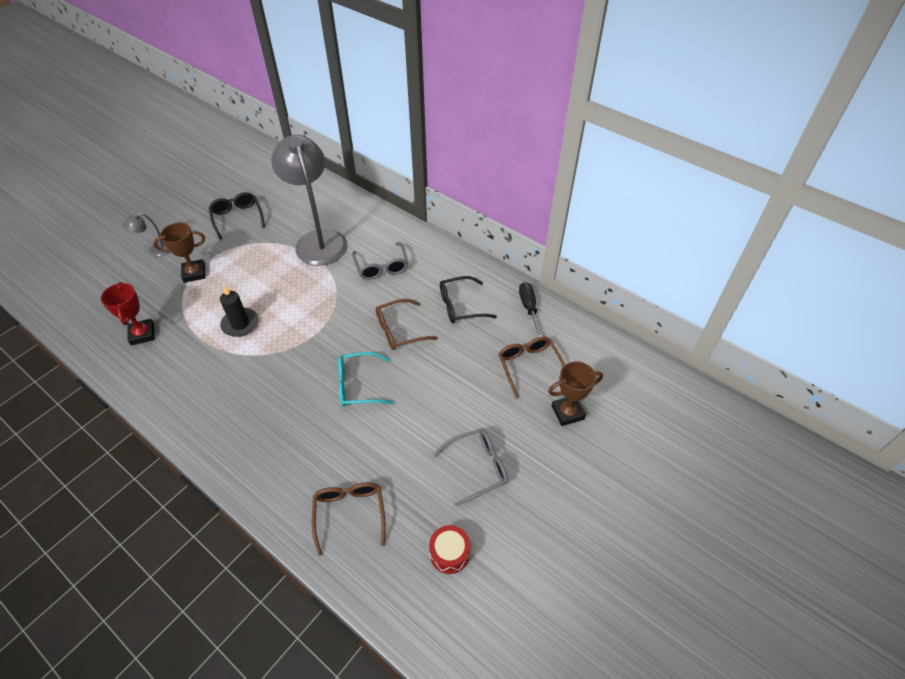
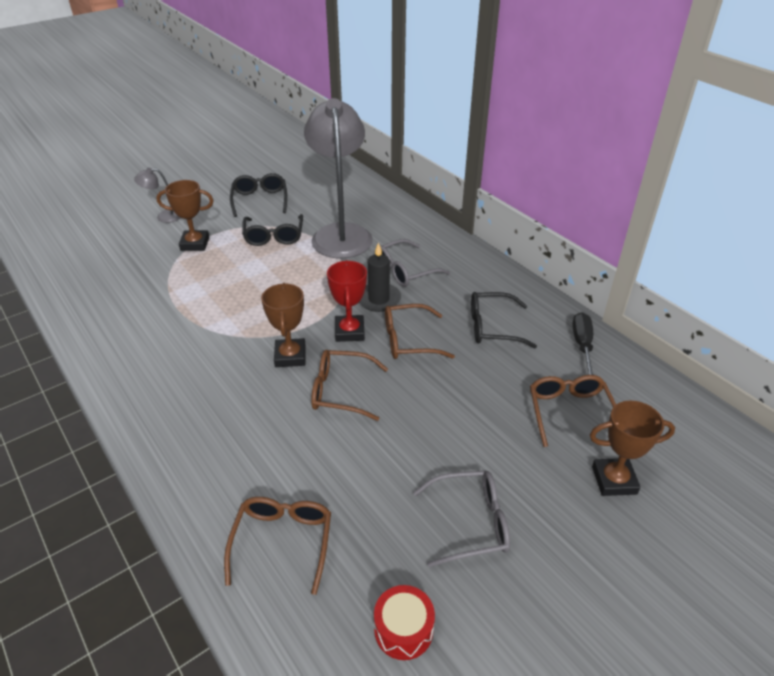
camera: 15 degrees right, 10 degrees down
(142, 334) = (117, 292): red trophy -> red trophy (349, 332)
(240, 324) = (225, 301): black candle -> black candle (379, 299)
(261, 252) = (274, 236): none -> black glasses
(310, 364) = (290, 356): none -> brown trophy
(359, 385) = (342, 391): turquoise glasses -> brown glasses
(381, 266) = (406, 270): grey glasses -> grey glasses turned 60 degrees clockwise

